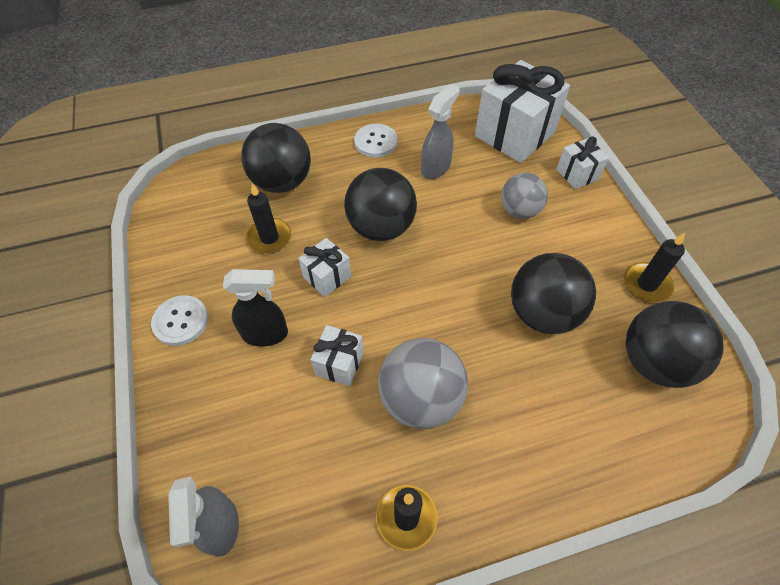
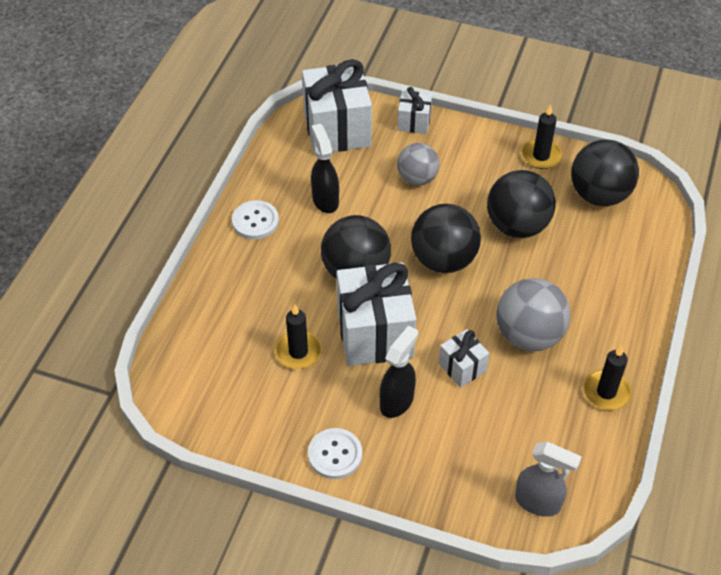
camera: 55 degrees left, 5 degrees down
(282, 182) = (240, 311): black ball -> black ball (443, 260)
(327, 277) = (375, 333): white gift -> white gift, size x2.02
(436, 168) = (325, 200): grey spray bottle -> black spray bottle

